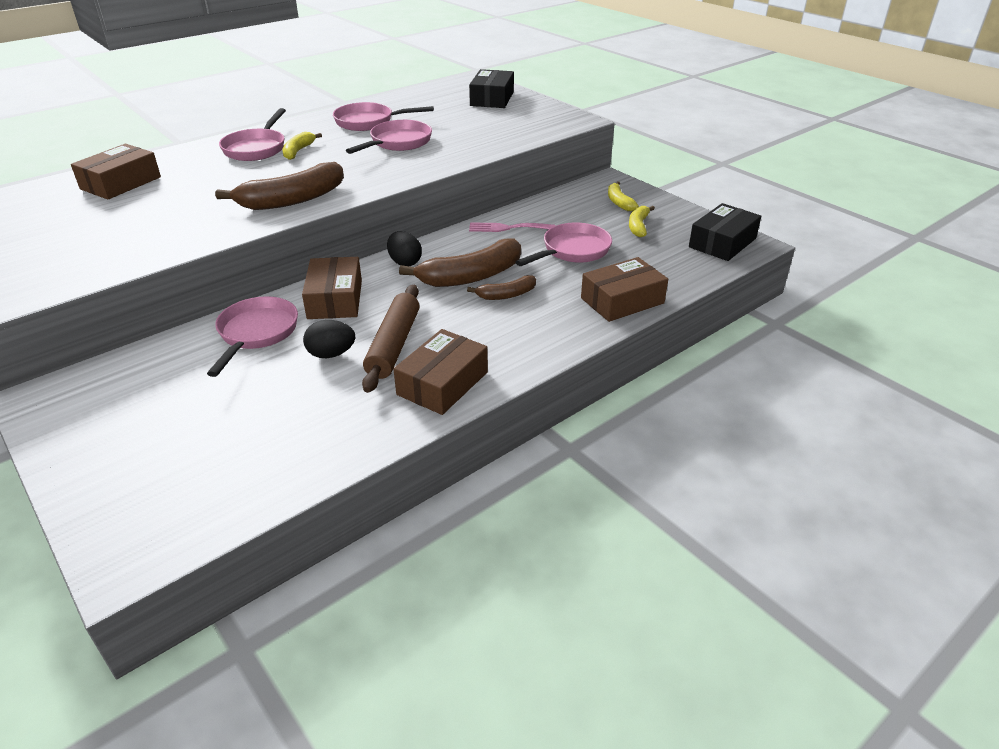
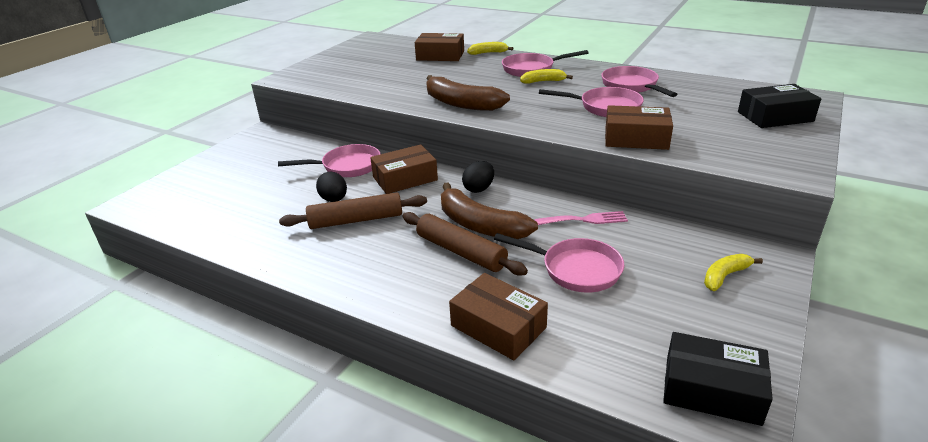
camera: 70 degrees right, 5 degrees down
(442, 383) = (313, 256): brown box -> brown box (636, 138)
(506, 295) = (461, 251): brown banana -> brown rolling pin
(507, 228) = (585, 220): pink fork -> pink fork turned 105 degrees clockwise
(638, 226) = (679, 304): yellow banana -> yellow banana (488, 53)

